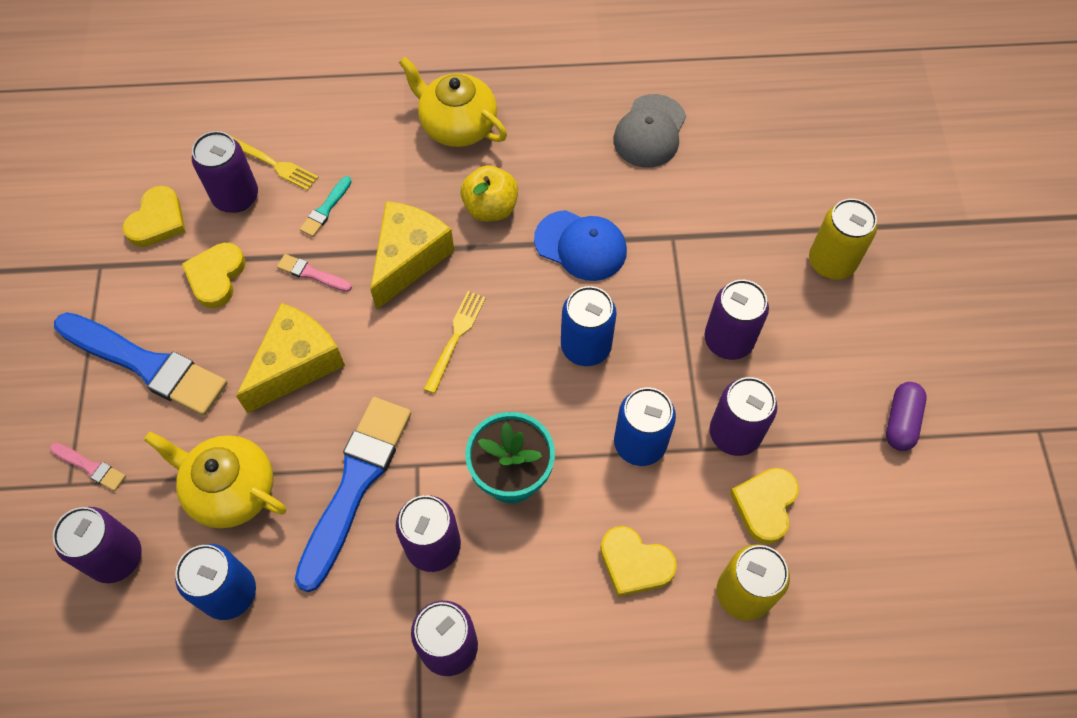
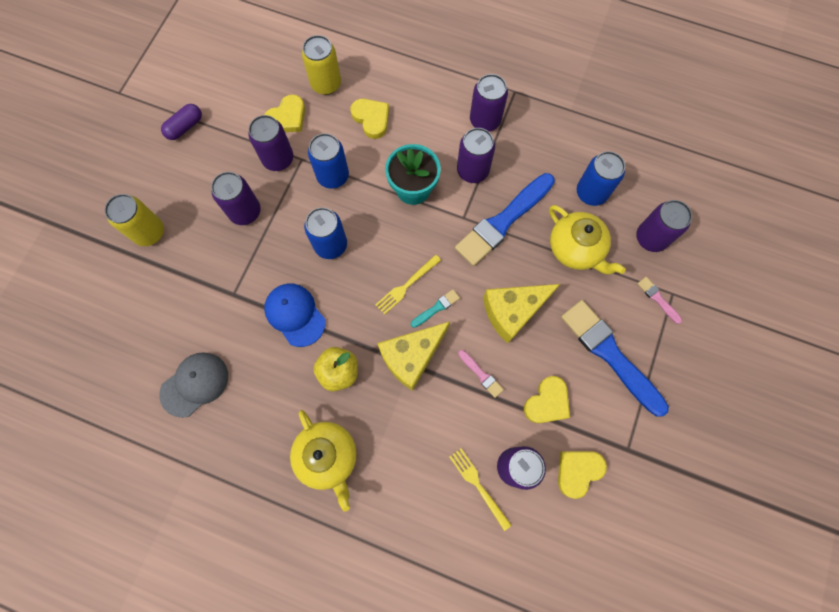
camera: 155 degrees left, 10 degrees up
(325, 209) = (453, 424): turquoise brush -> turquoise brush (436, 308)

